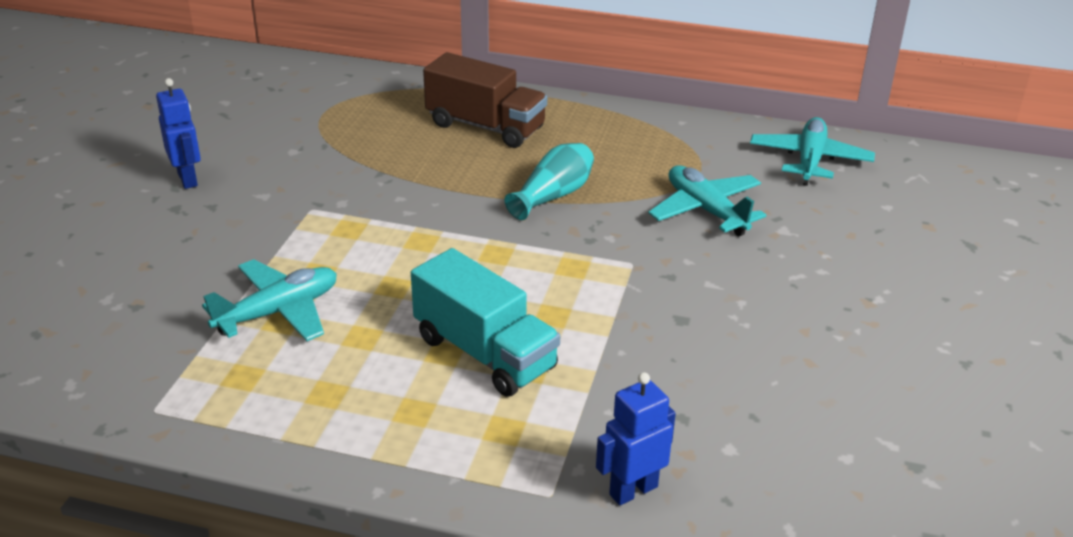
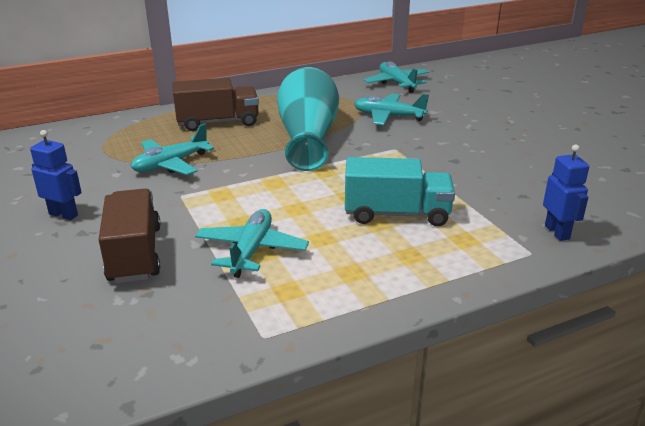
camera: 40 degrees left, 5 degrees down
(182, 257) = (135, 254): none -> brown truck
(357, 164) = (170, 164): none -> turquoise plane
(553, 195) = (308, 137): turquoise vase -> turquoise vase, size x1.98
(633, 490) = (557, 232): blue robot -> blue robot turned 150 degrees clockwise

